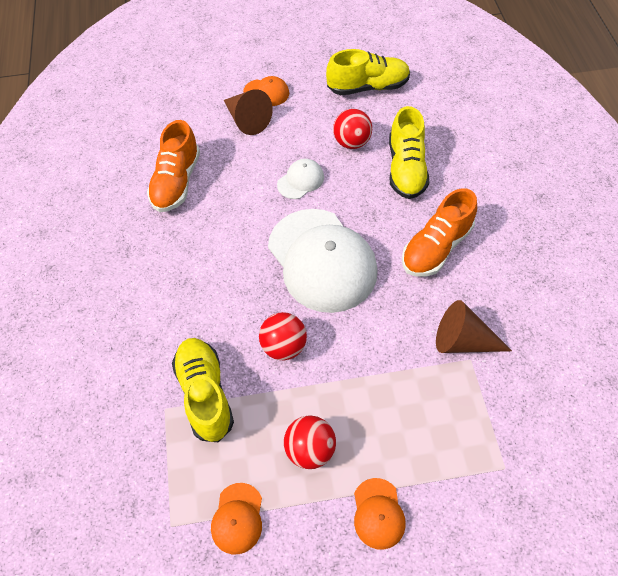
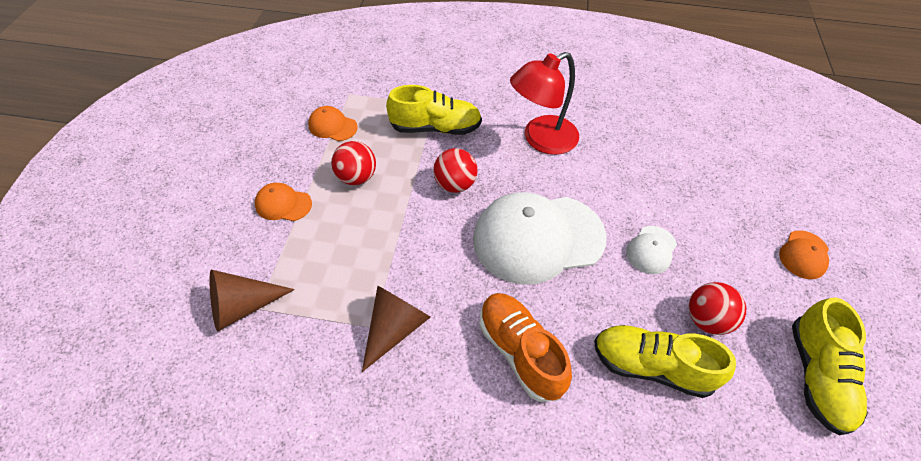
camera: 105 degrees right, 5 degrees down
(177, 182) = (667, 150): orange shoe -> none
(193, 285) = (541, 140): none -> red lamp
(247, 120) = (754, 224): brown cone -> brown cone (243, 307)
(300, 180) = (651, 250): white cap -> white cap turned 60 degrees clockwise

